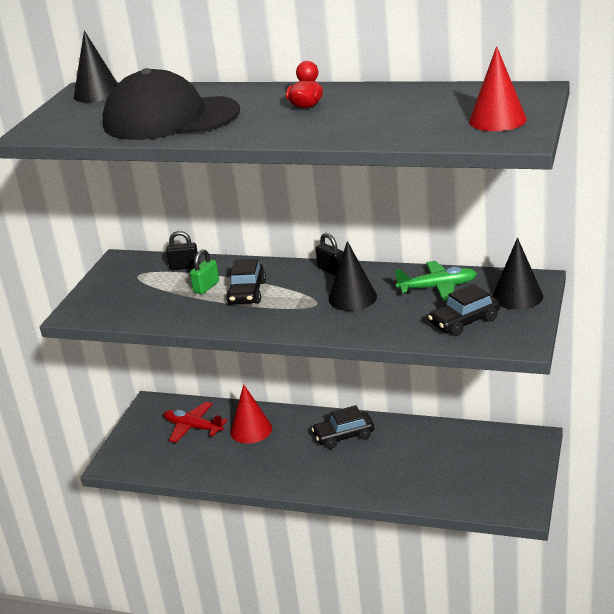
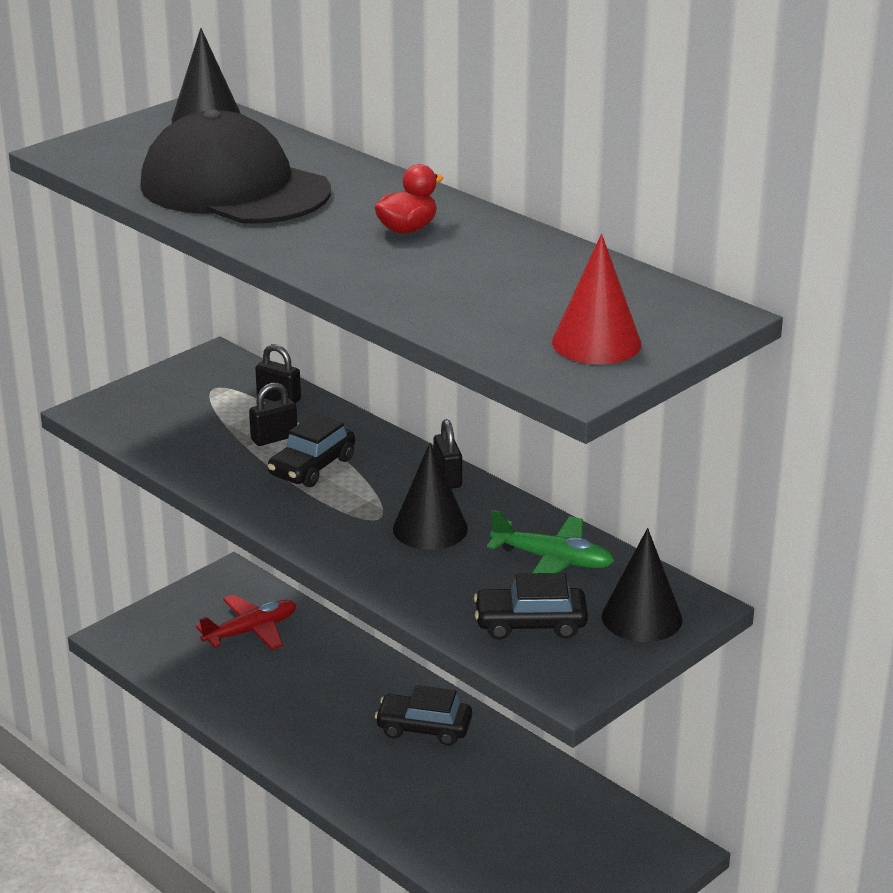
camera: 25 degrees right, 0 degrees up
(193, 427) = (251, 631): red plane -> red plane turned 90 degrees clockwise
(206, 287) = (274, 438): green padlock -> black padlock
(251, 430) = (317, 666): red cone -> none

